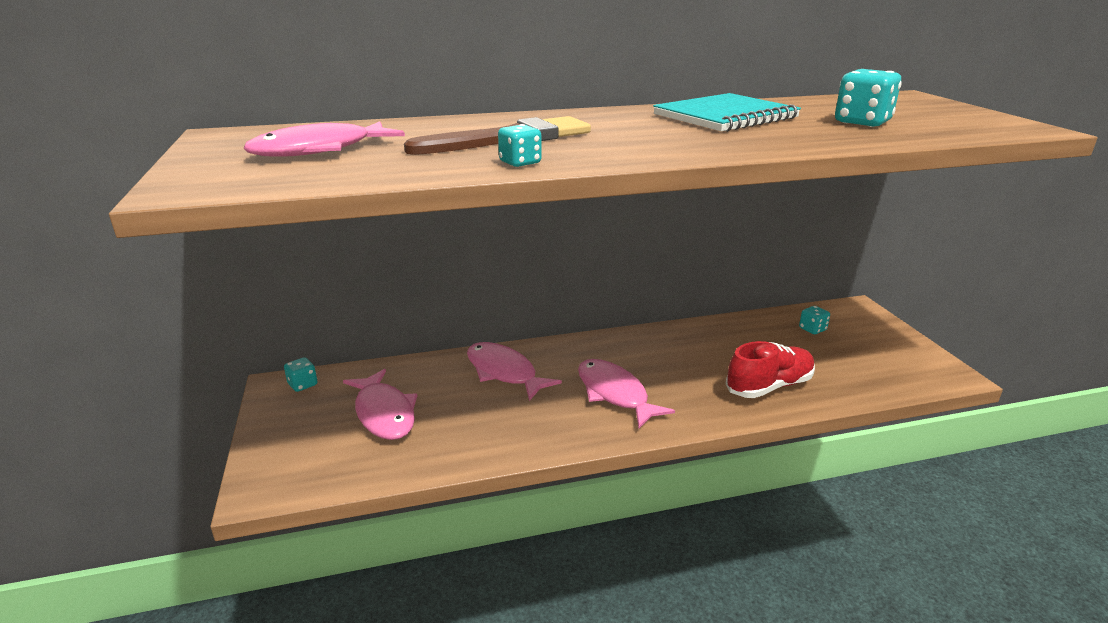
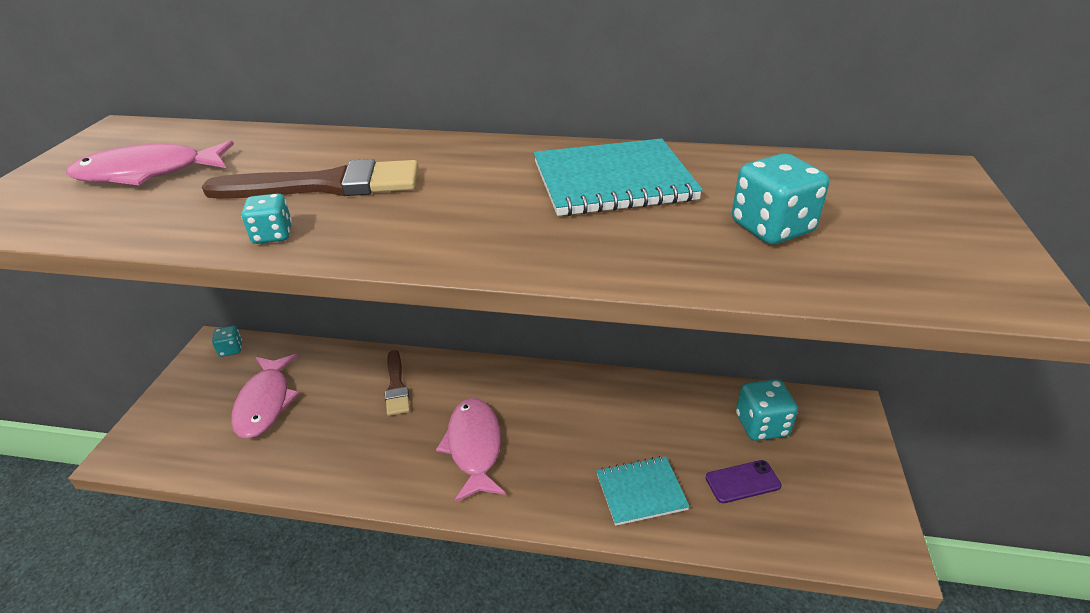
camera: 25 degrees right, 10 degrees up
(504, 372) = (396, 386): pink fish -> brown brush
(769, 386) = (641, 491): red shoe -> turquoise notebook
(812, 329) = (761, 425): turquoise dice -> turquoise dice, size x1.70
(831, 363) = (742, 482): none -> purple phone

